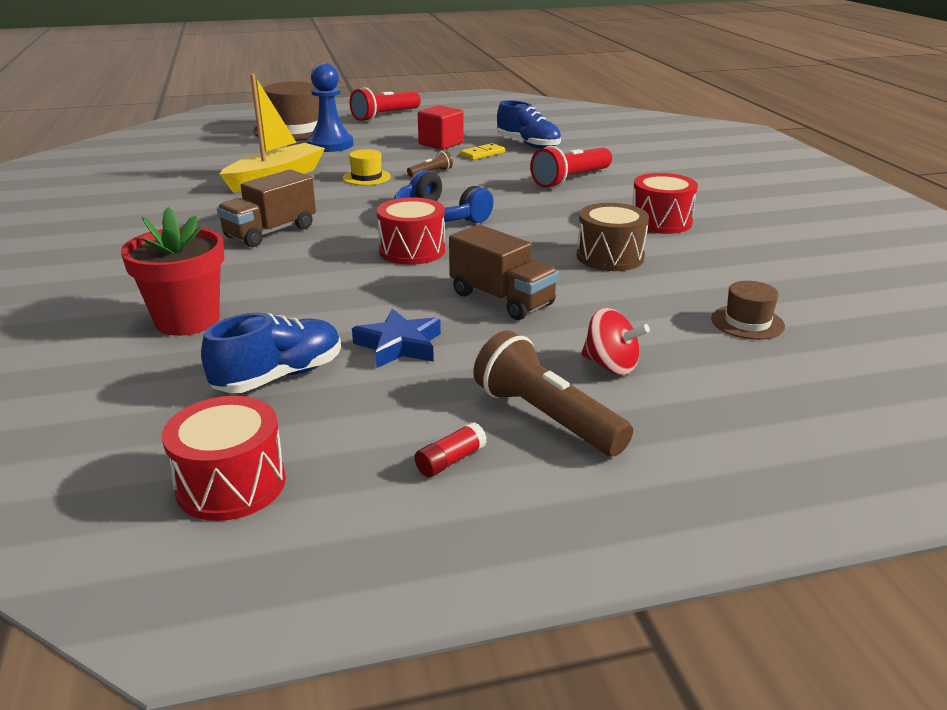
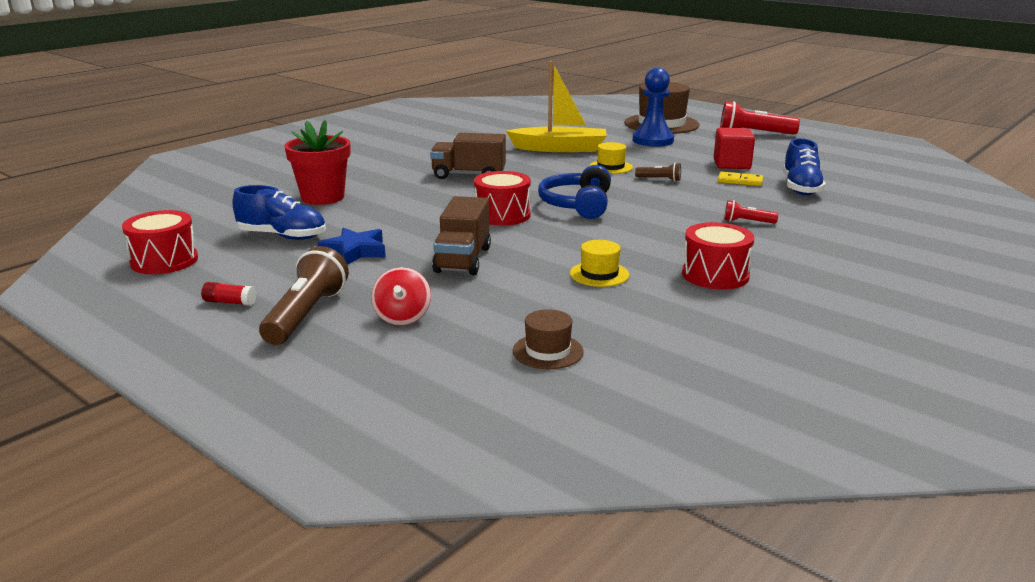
camera: 55 degrees right, 5 degrees down
(570, 180) = (747, 222): red flashlight -> red flashlight, size x0.51
(610, 257) = (599, 274): brown drum -> yellow hat

